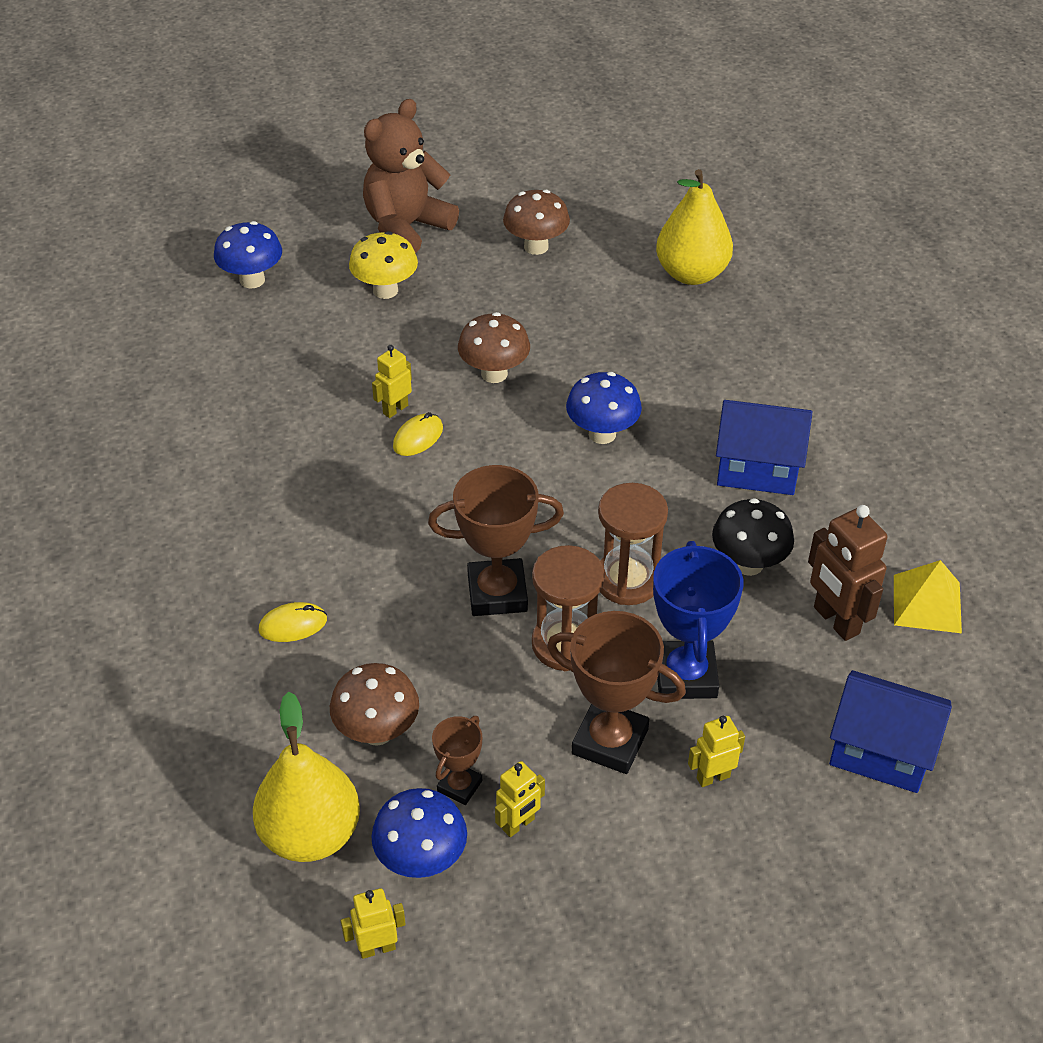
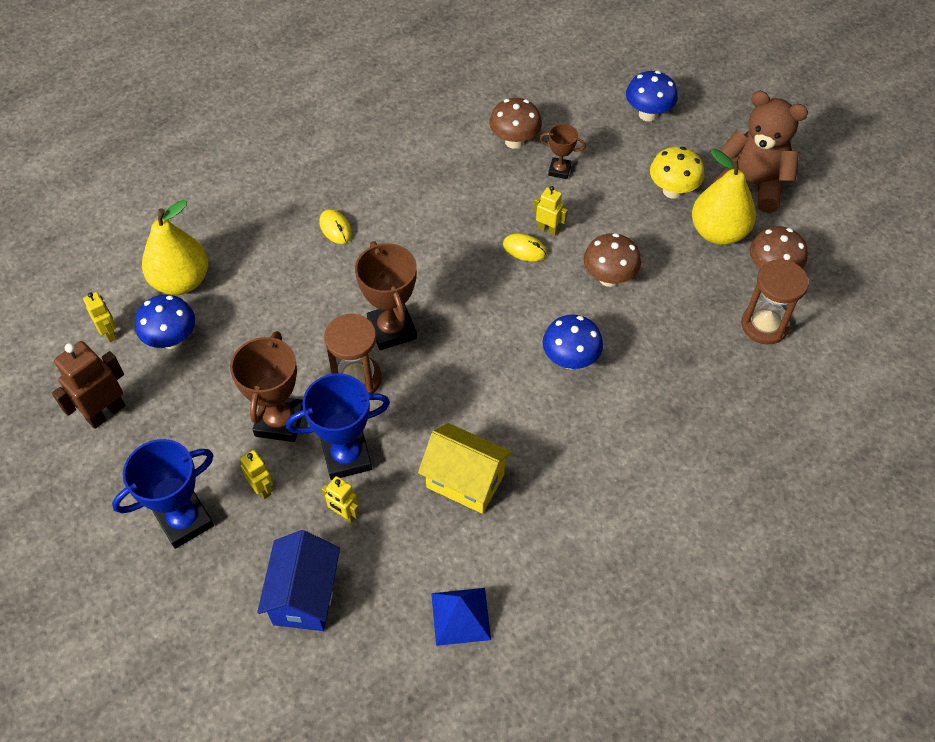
camera: 75 degrees right, 10 degrees up
(377, 731) = (261, 293): brown mushroom -> brown mushroom (514, 141)
(459, 786) = (228, 346): brown trophy -> brown trophy (559, 170)
(518, 824) = (205, 384): yellow robot -> yellow robot (344, 514)
(627, 580) = (426, 404): brown hourglass -> brown hourglass (764, 325)
(691, 274) = (791, 386): yellow pear -> yellow pear (718, 232)
(745, 877) = (184, 521): none -> blue trophy
(748, 564) = (465, 481): black mushroom -> yellow house
(757, 470) = (569, 472): blue house -> none
(835, 620) = (424, 550): brown robot -> brown robot (106, 413)
(927, 603) = (460, 616): yellow pyramid -> blue pyramid

